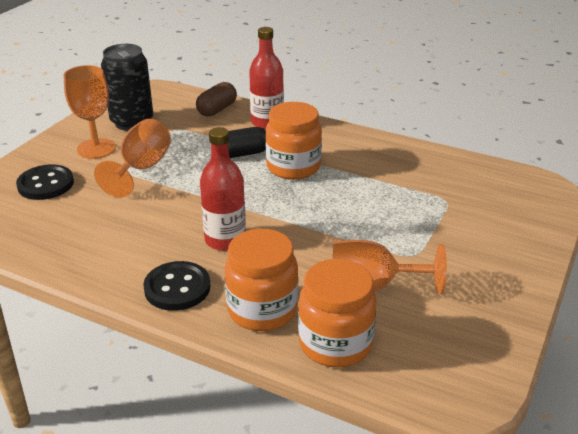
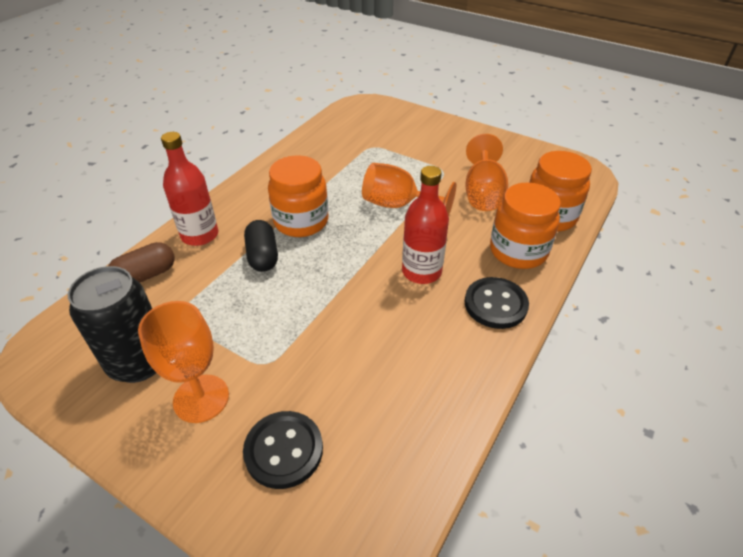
camera: 85 degrees left, 10 degrees up
(141, 169) = (270, 344): orange goblet -> orange goblet (398, 205)
(217, 109) = (146, 275): brown capsule -> brown capsule turned 75 degrees counterclockwise

